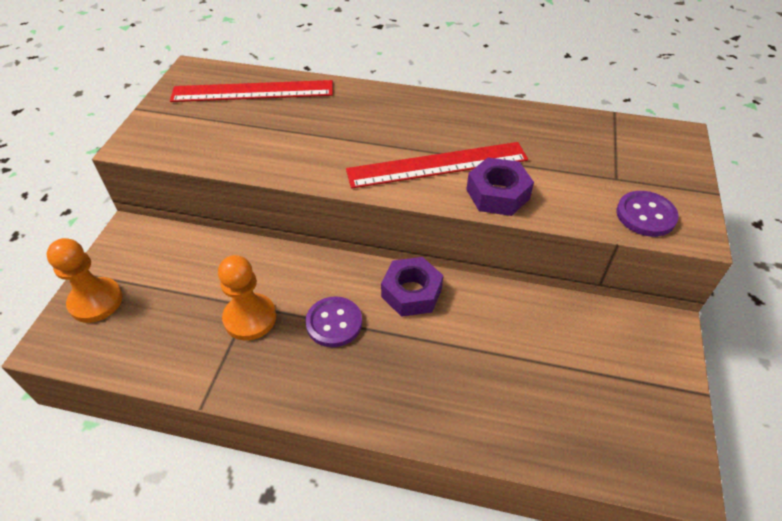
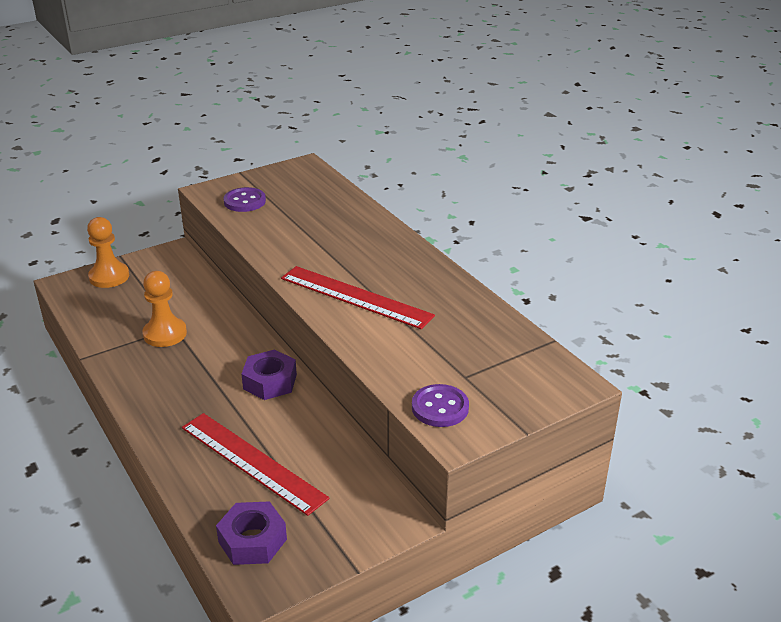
camera: 45 degrees right, 15 degrees down
(253, 91) = (318, 195): red ruler -> red ruler (252, 462)
(334, 323) = (202, 366): purple button -> purple button (244, 201)
(497, 194) = (362, 334): purple nut -> purple nut (252, 540)

